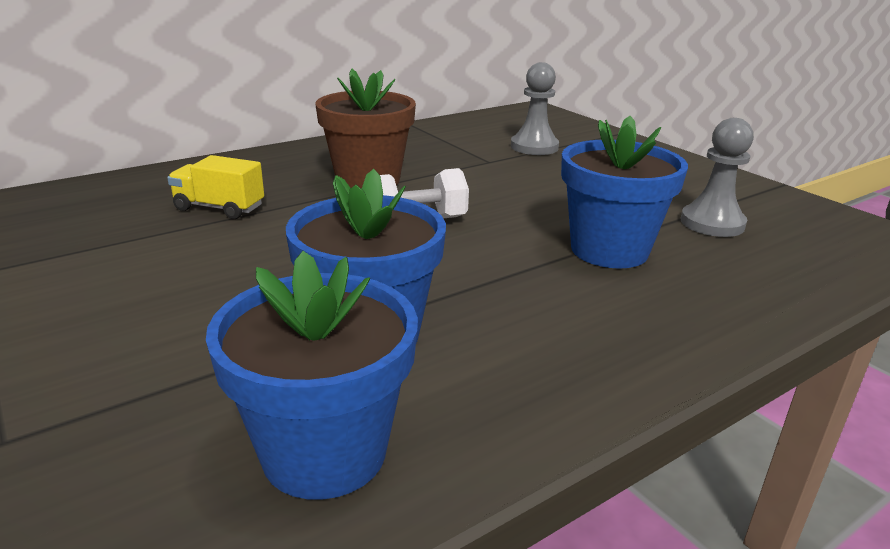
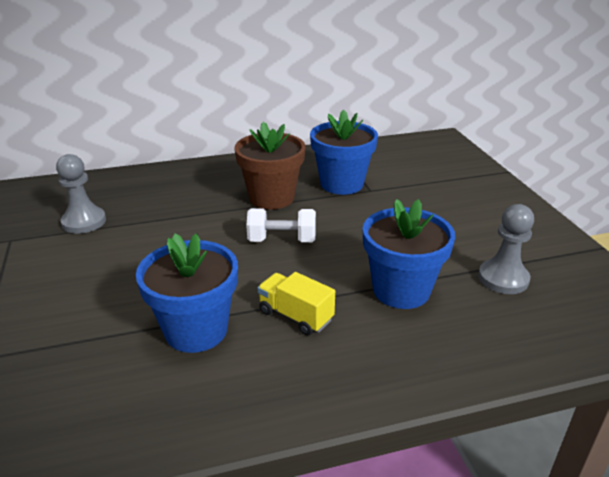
camera: 20 degrees right, 5 degrees up
(219, 208) = (164, 209): yellow truck -> yellow truck (295, 316)
(324, 452) = (124, 407): blue flower pot -> blue flower pot (341, 184)
(534, 147) = (415, 180): grey pawn -> grey pawn (84, 222)

